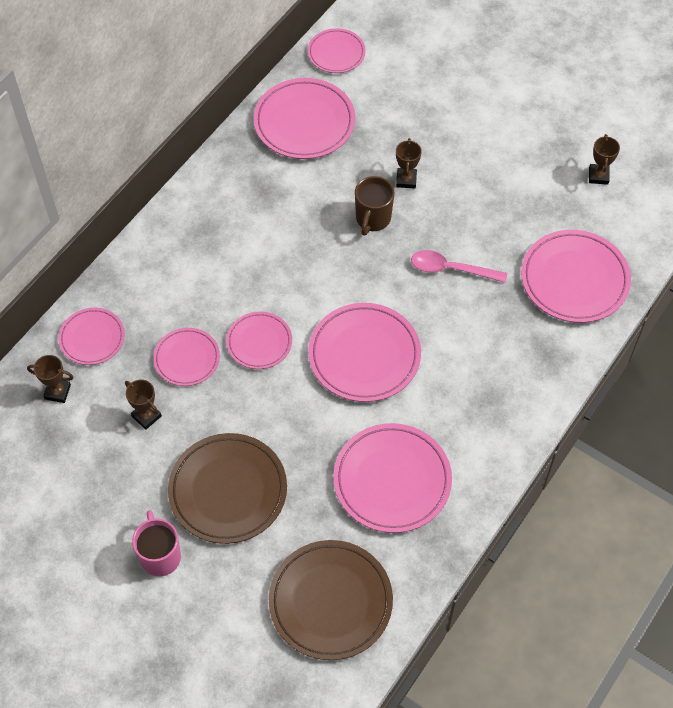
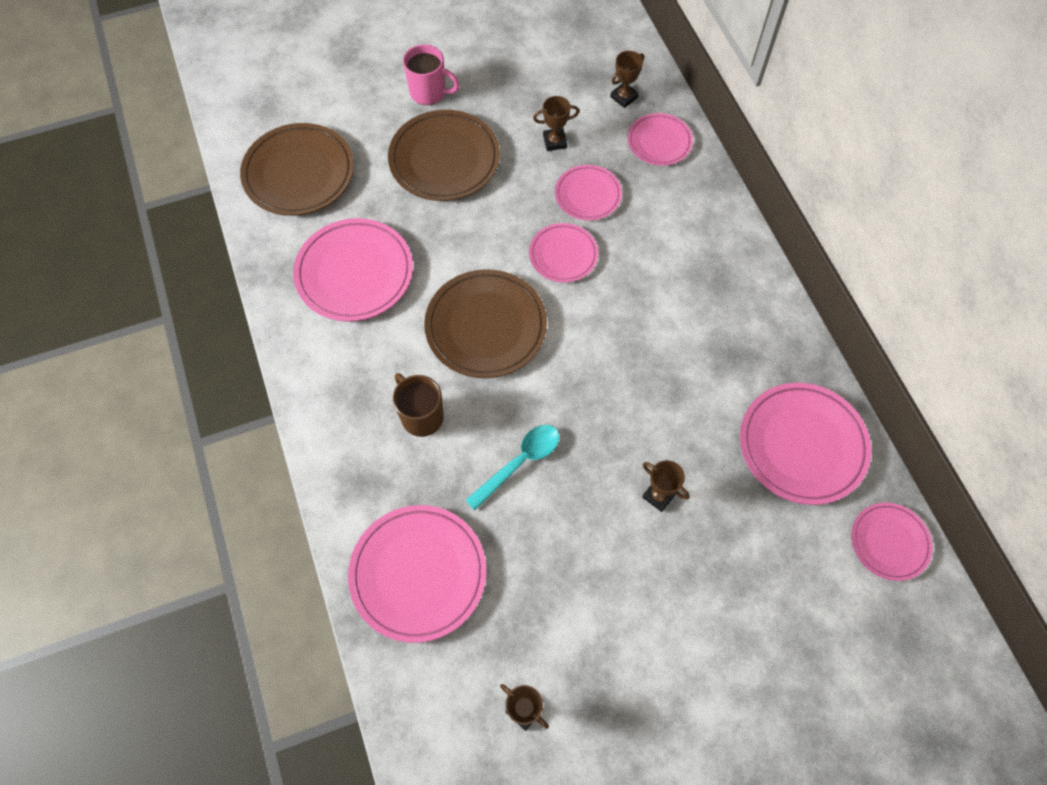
camera: 125 degrees right, 5 degrees up
(364, 355) = (486, 326): pink plate -> brown plate
(372, 219) = (631, 430): brown mug -> brown mug (421, 416)
(450, 269) = (520, 462): pink spoon -> turquoise spoon

